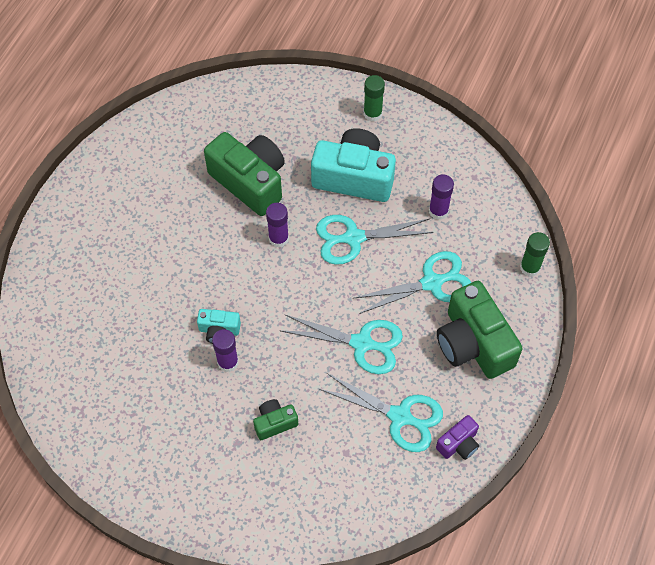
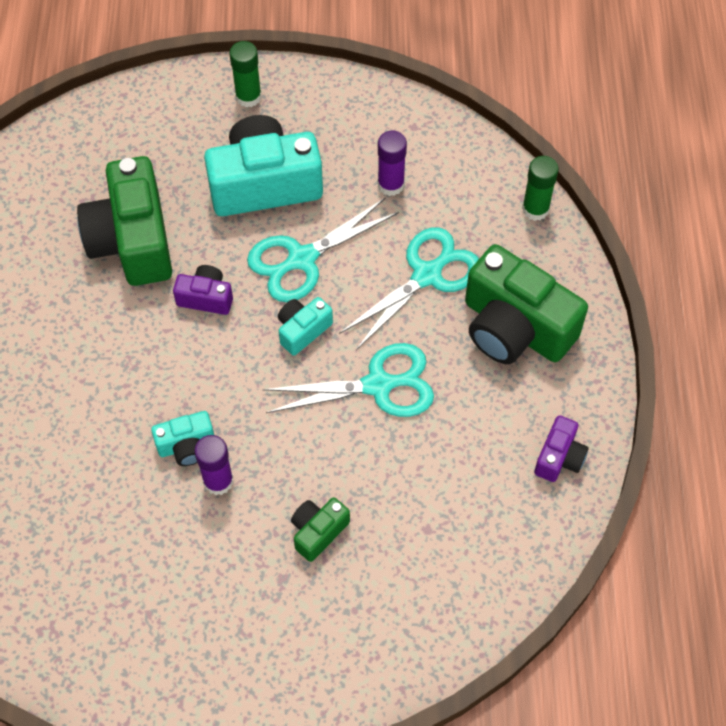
camera: 25 degrees left, 0 degrees up
(250, 181) = (132, 240): green camera -> green camera turned 120 degrees counterclockwise
(278, 238) = (206, 297): purple glue stick -> purple camera
(330, 286) = (302, 330): none -> turquoise camera
(400, 416) = (472, 455): turquoise scissors -> none

